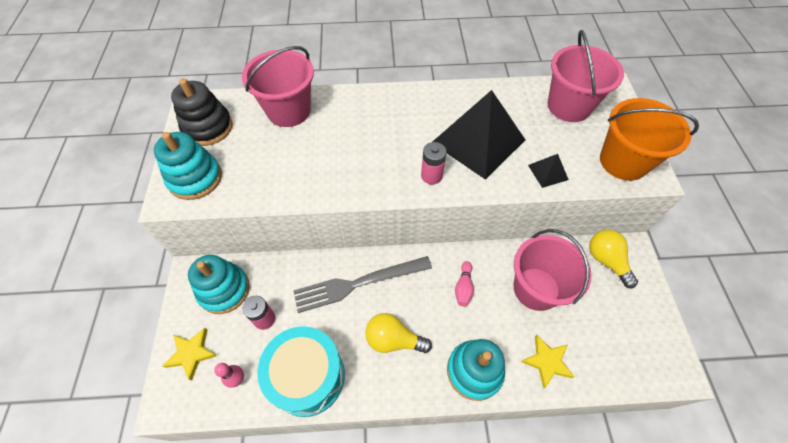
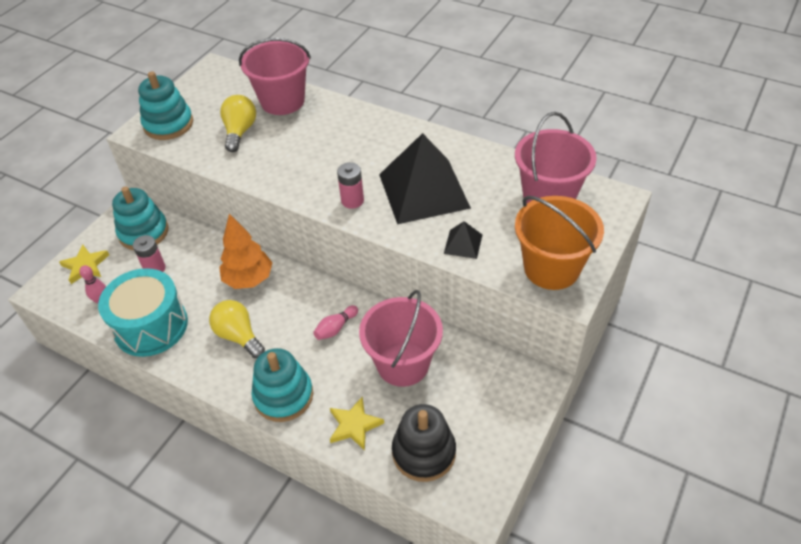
camera: 35 degrees right, 10 degrees down
(208, 127) = (209, 90): black stacking toy -> black stacking toy (424, 452)
(358, 283) = (248, 279): grey fork -> orange tree
(606, 260) = (500, 377): yellow light bulb -> yellow light bulb (240, 132)

